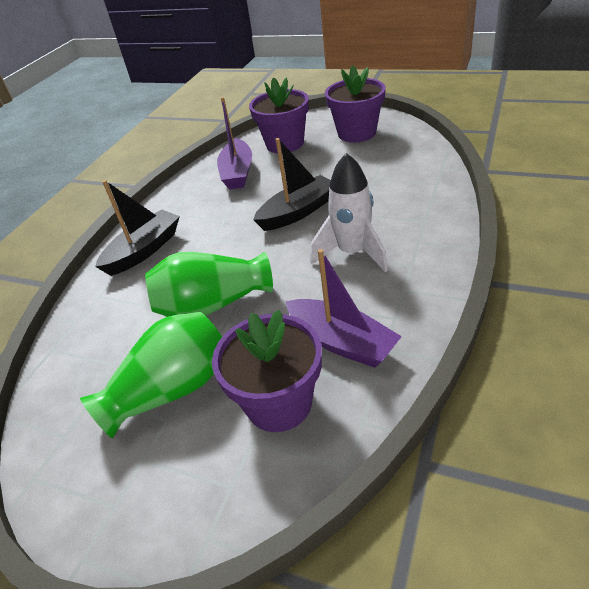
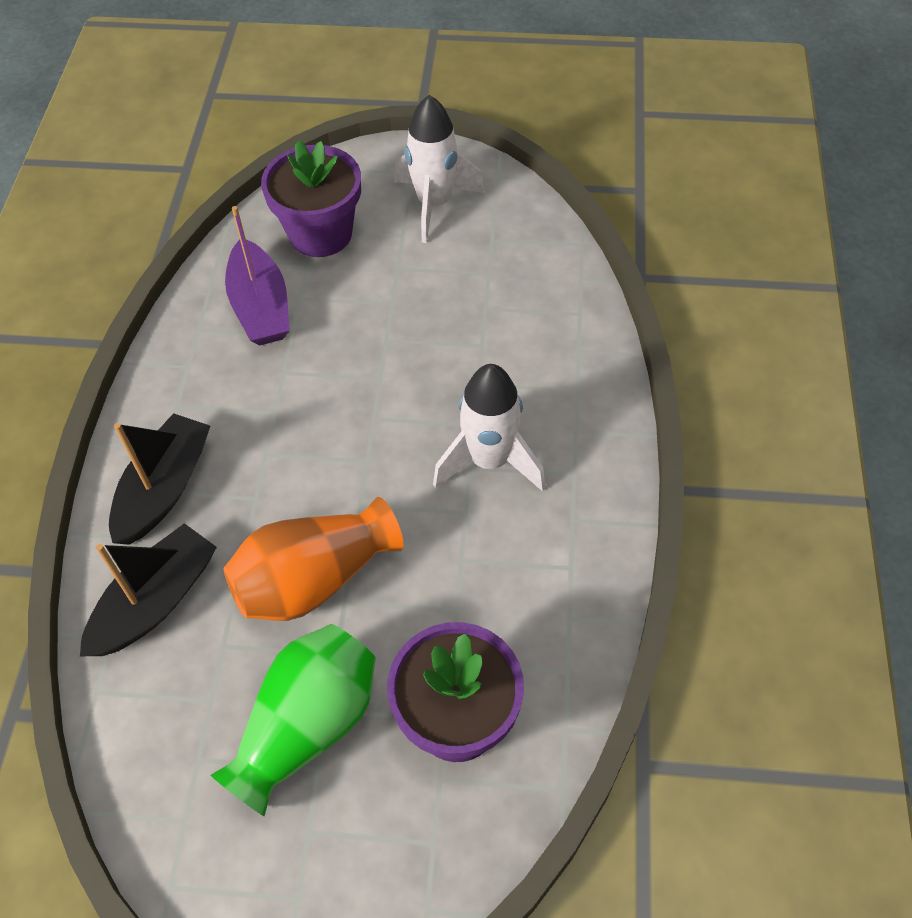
camera: 20 degrees left, 15 degrees up
(212, 305) = (314, 579): green vase -> orange vase
(298, 212) = (387, 387): black boat -> black boat (155, 601)
(342, 342) = (512, 616): purple boat -> none
(357, 133) = (434, 204): purple flower pot -> white rocket

